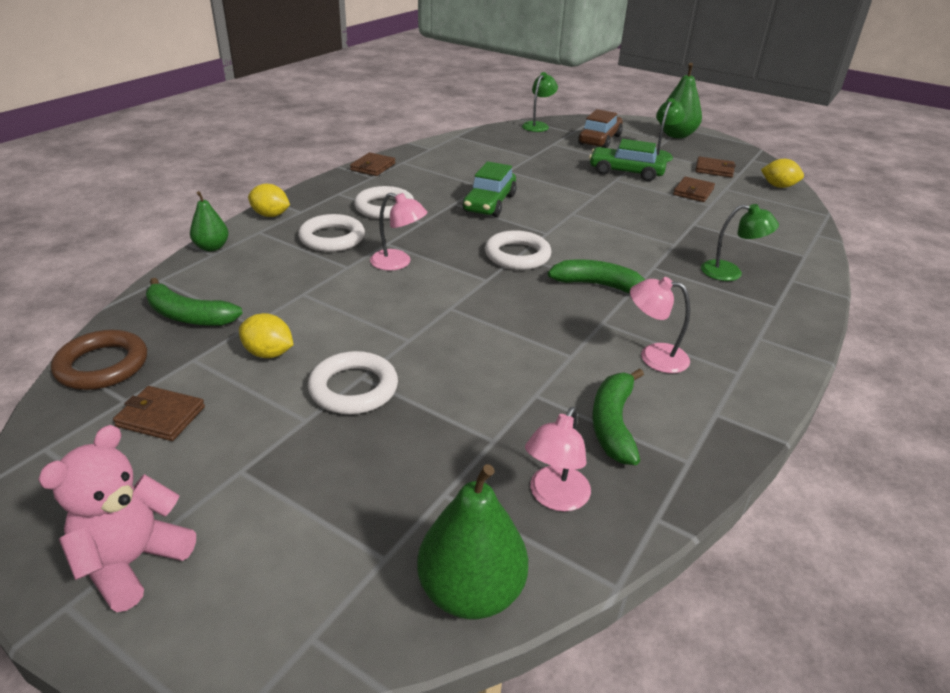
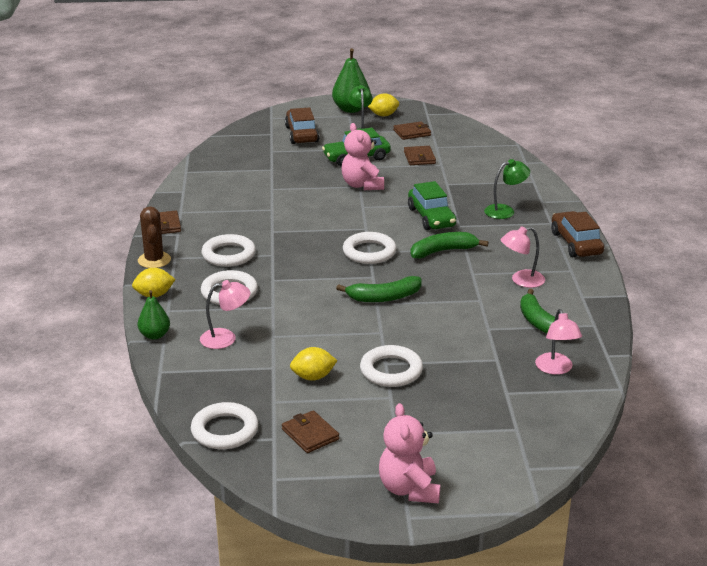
camera: 35 degrees left, 5 degrees down
(102, 365) = (225, 430): brown ring -> white ring
(161, 416) = (310, 434): brown wallet -> brown wallet turned 75 degrees clockwise
(188, 315) = (224, 381): green banana -> green banana (384, 297)
(319, 189) = (154, 260): none -> brown cactus
(398, 263) = (302, 290): pink lamp -> pink lamp (226, 338)
(471, 591) = (568, 420): green pear -> none
(489, 203) = (297, 221): green car -> green car (431, 217)
(538, 125) = (236, 137): green lamp -> none
(598, 195) = (362, 185): none -> pink teddy bear
(778, 186) = (467, 132): yellow lemon -> yellow lemon (383, 115)
(784, 343) = (576, 243): none -> brown car

